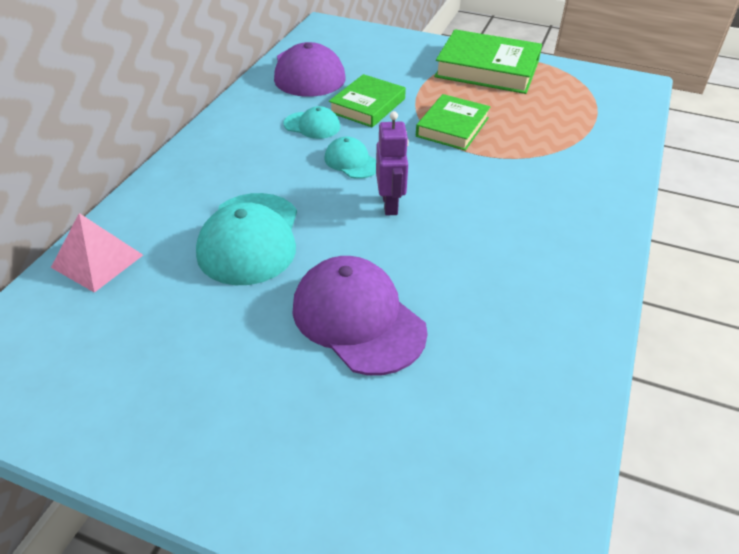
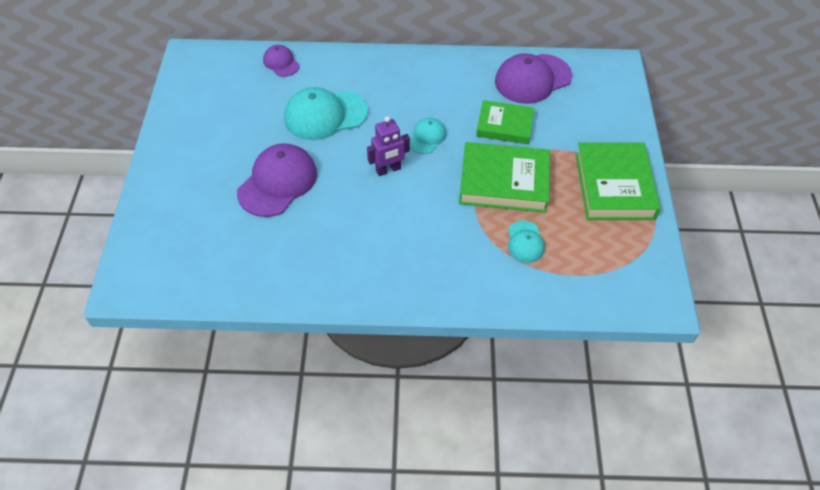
camera: 70 degrees right, 10 degrees up
(97, 261) = (281, 63): pink pyramid -> purple cap
(312, 125) = (460, 104): turquoise cap -> turquoise cap (525, 242)
(452, 127) = (504, 182): green book -> green book, size x1.55

